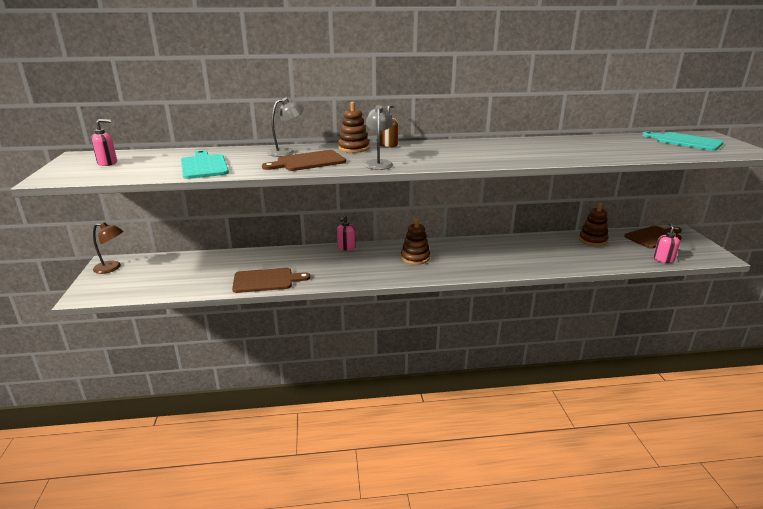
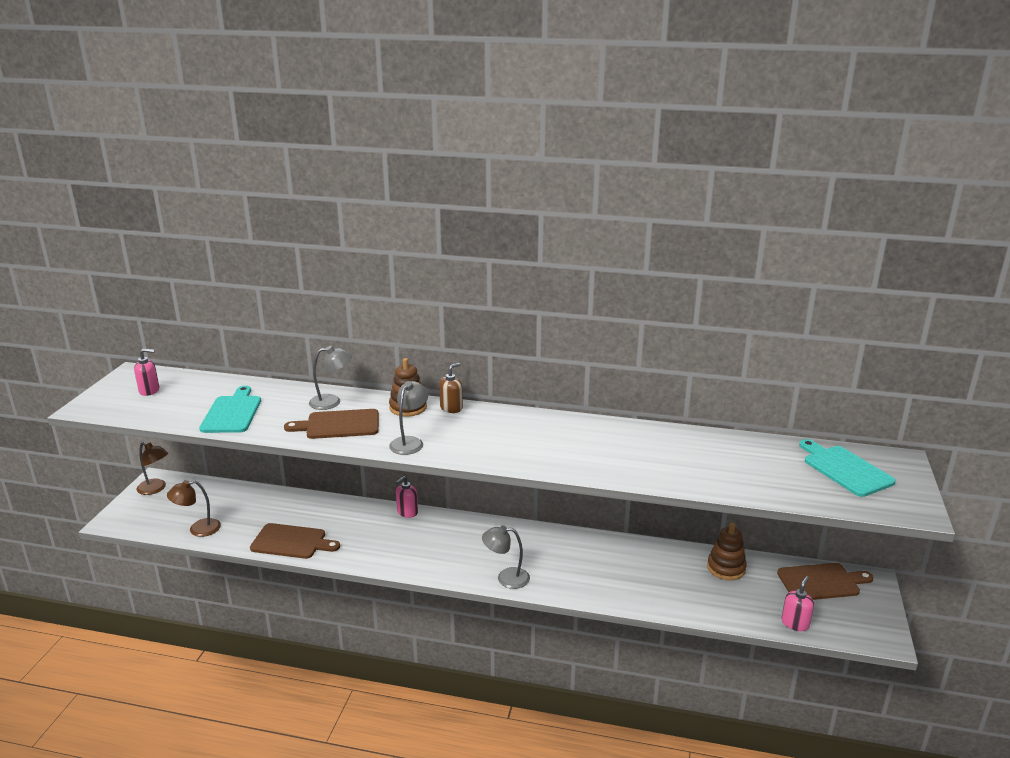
camera: 20 degrees right, 0 degrees up
(173, 287) = (198, 529): none -> brown lamp
(415, 258) = (474, 546): brown stacking toy -> none
(455, 271) = (506, 578): none -> grey lamp

